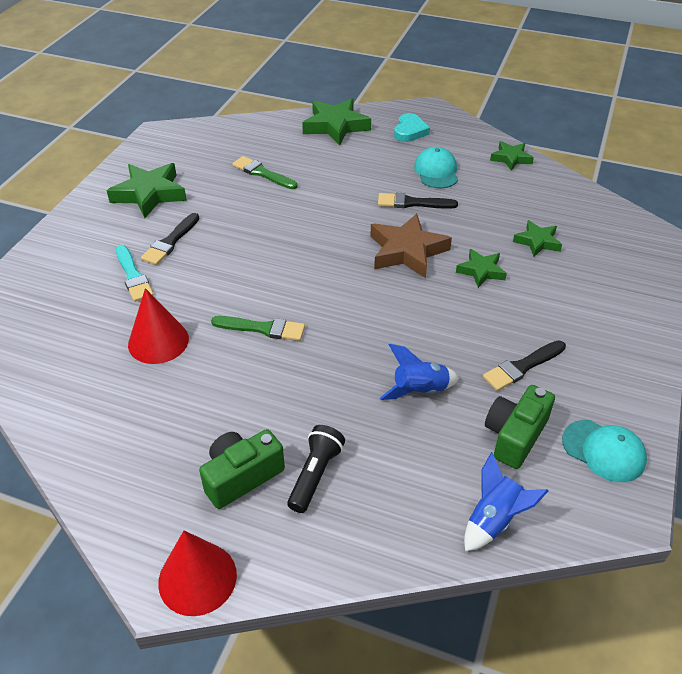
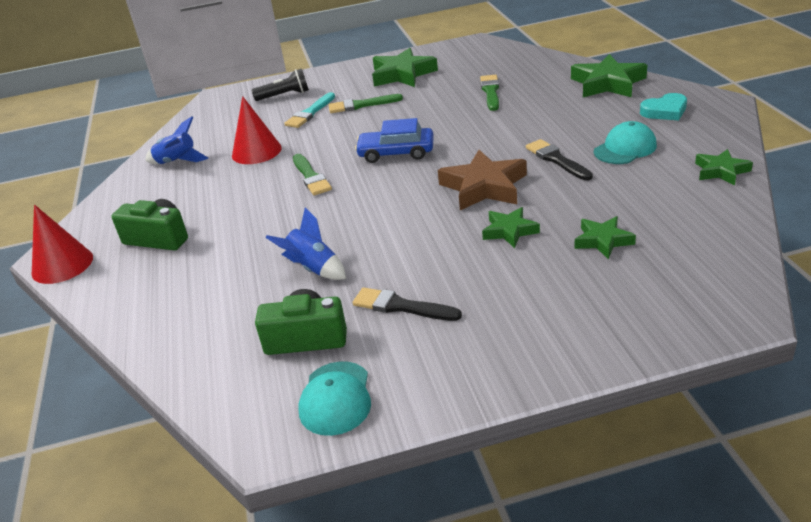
camera: 60 degrees right, 10 degrees down
(170, 241) = (361, 105): black brush -> green brush
(291, 265) = (396, 153): none -> blue car
(315, 475) = (182, 265): black flashlight -> black flashlight (284, 95)
(494, 520) = (198, 366): blue rocket -> blue rocket (177, 162)

